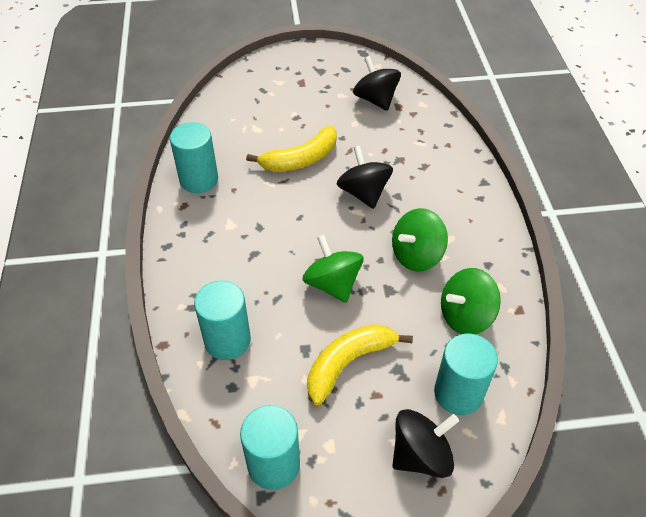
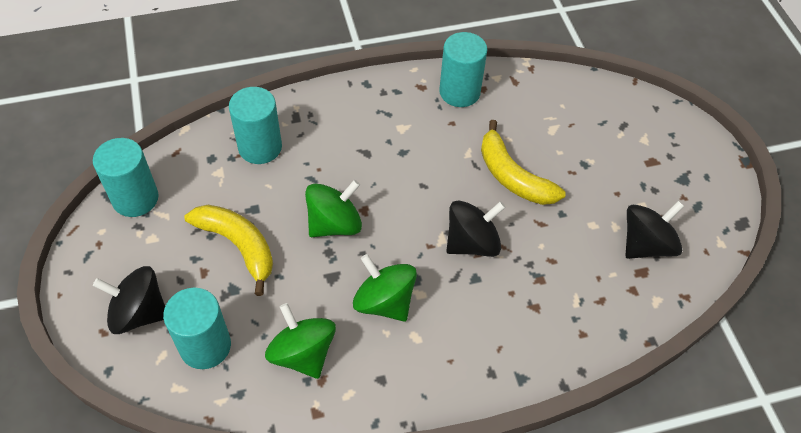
camera: 80 degrees right, 5 degrees up
(421, 455) = (139, 313): black spinning top -> black spinning top turned 135 degrees clockwise

